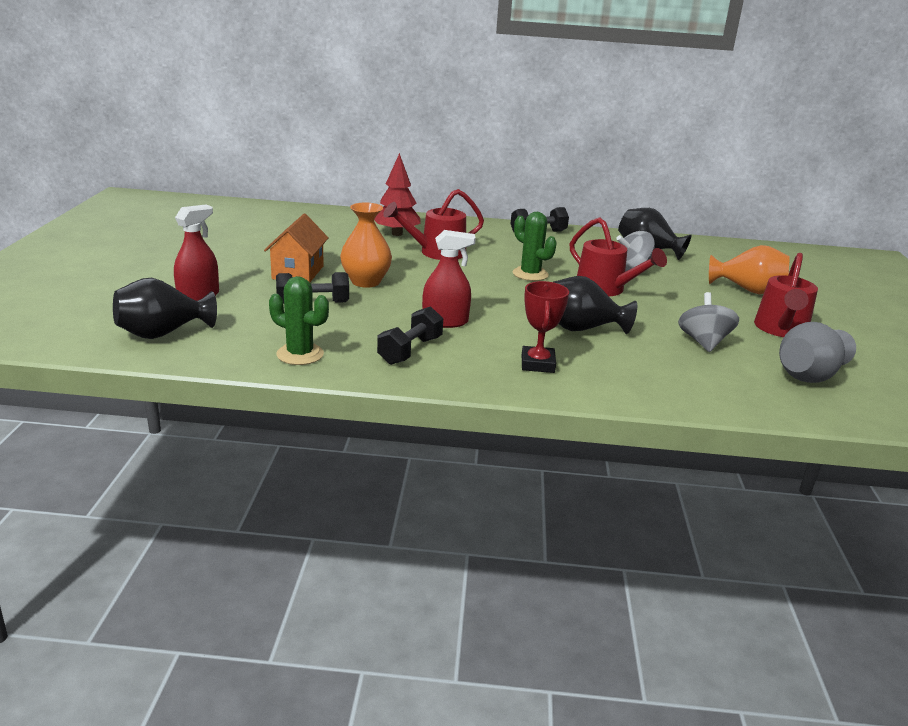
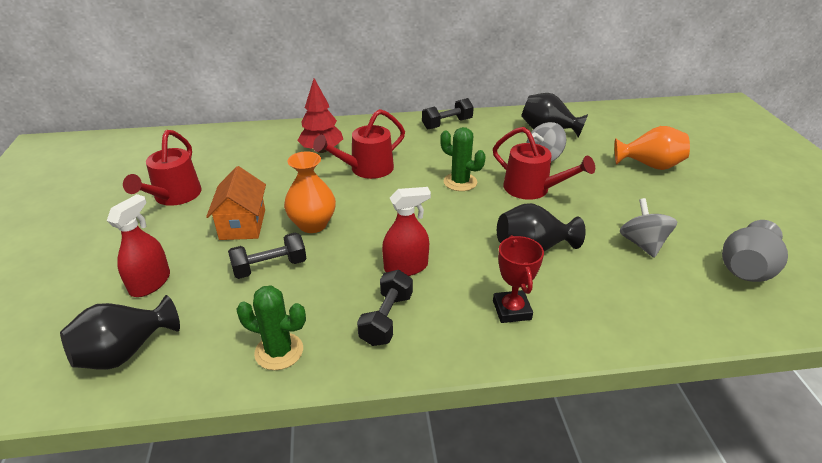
camera: 10 degrees left, 10 degrees up
(781, 330) = (698, 212): red watering can -> red watering can (174, 197)

